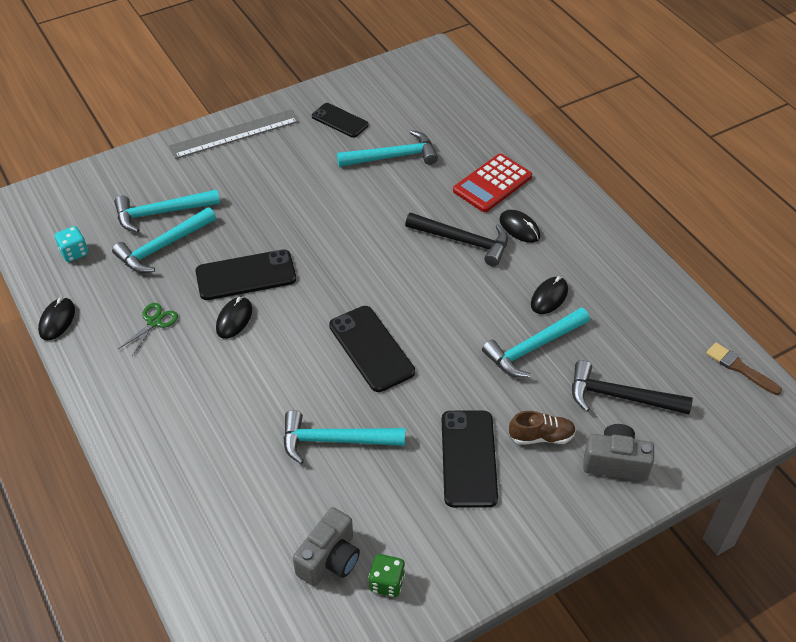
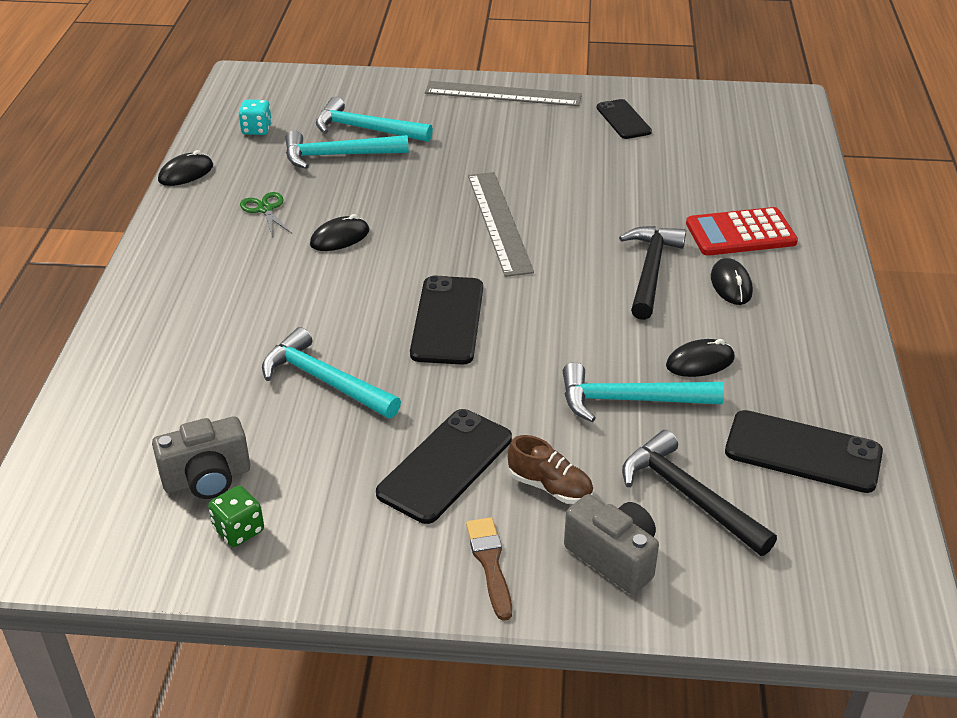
camera: 35 degrees right, 10 degrees down
(154, 322) = (265, 209): green scissors -> green scissors turned 90 degrees counterclockwise
(246, 275) = (389, 208): black phone -> black phone (803, 452)
(333, 250) = (499, 222): none -> grey ruler
(393, 157) = (649, 169): turquoise hammer -> none
(463, 241) = (651, 270): black hammer -> black hammer turned 135 degrees counterclockwise
(740, 368) = (886, 545): brown brush -> brown brush (490, 563)

